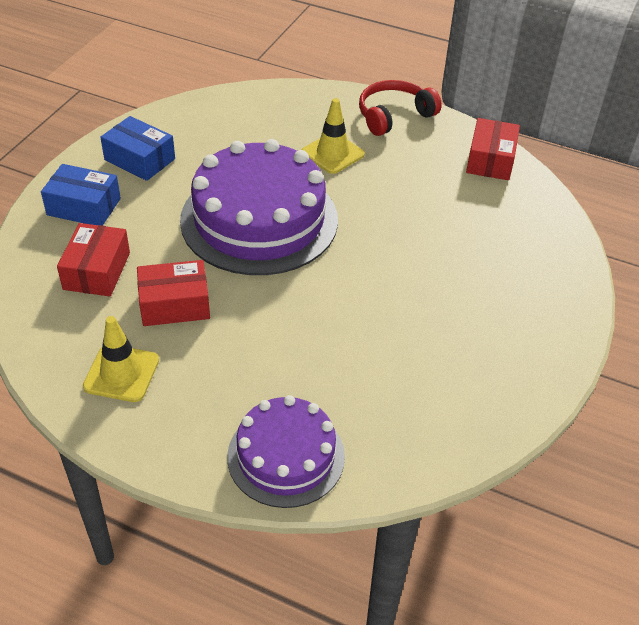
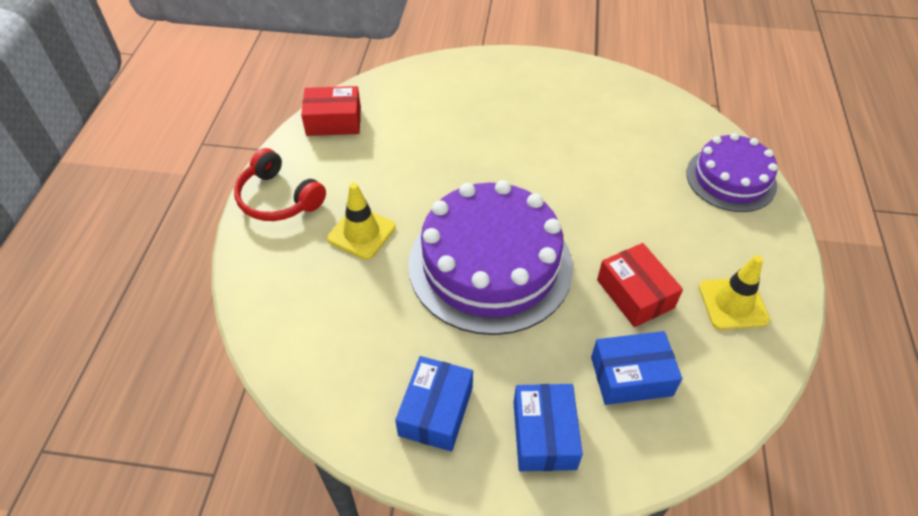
camera: 105 degrees left, 5 degrees up
(97, 271) = (631, 376): red box -> blue box

